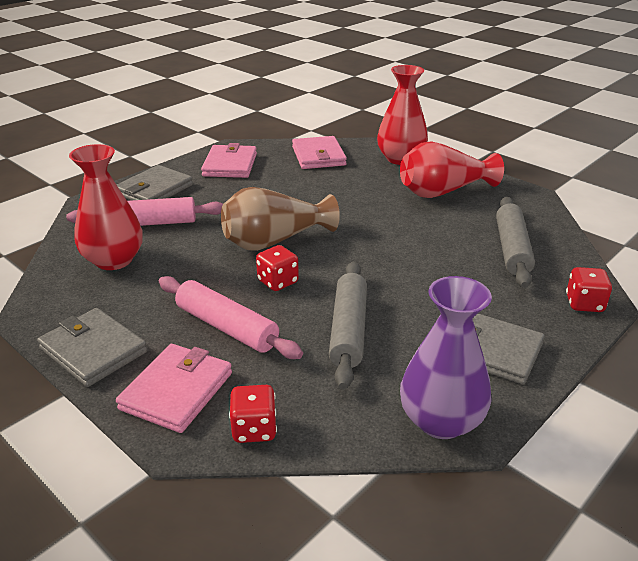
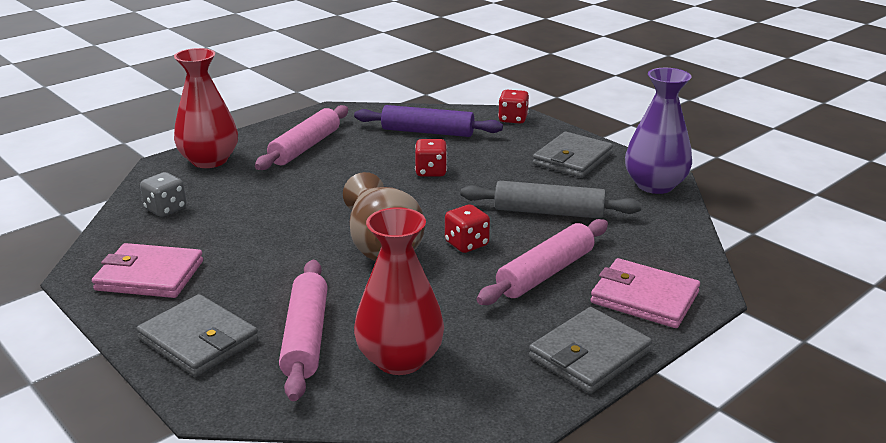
camera: 85 degrees left, 5 degrees down
(254, 429) = (683, 258): red dice -> red dice (431, 172)
(318, 156) = (166, 209): pink wallet -> grey dice
(443, 192) = (305, 147): red vase -> pink rolling pin
(512, 249) = (427, 132): grey rolling pin -> purple rolling pin

